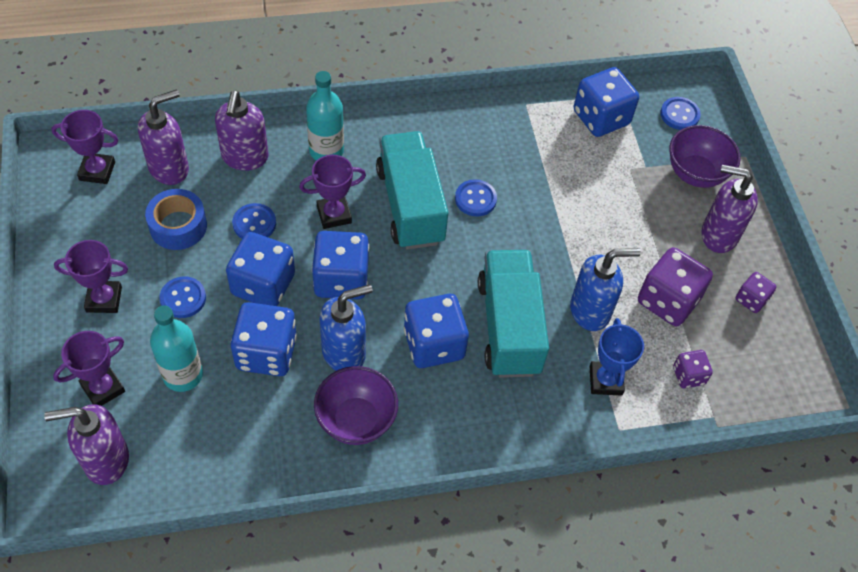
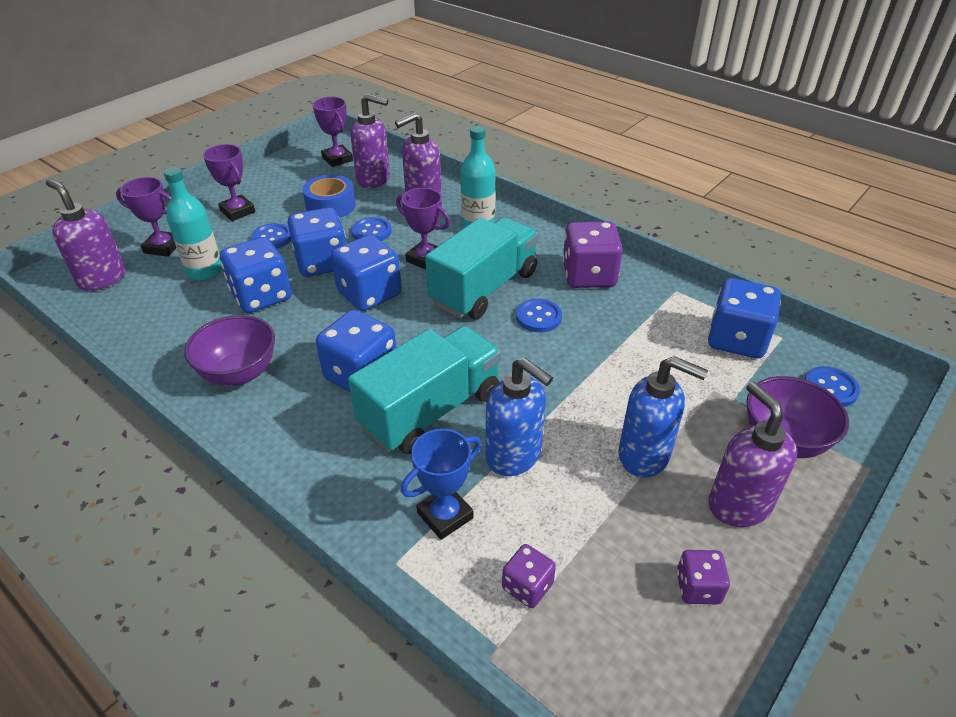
camera: 55 degrees right, 15 degrees down
(344, 352) = (301, 332): blue soap dispenser -> blue soap dispenser (644, 456)
(668, 300) = (600, 510): purple dice -> purple dice (589, 276)

